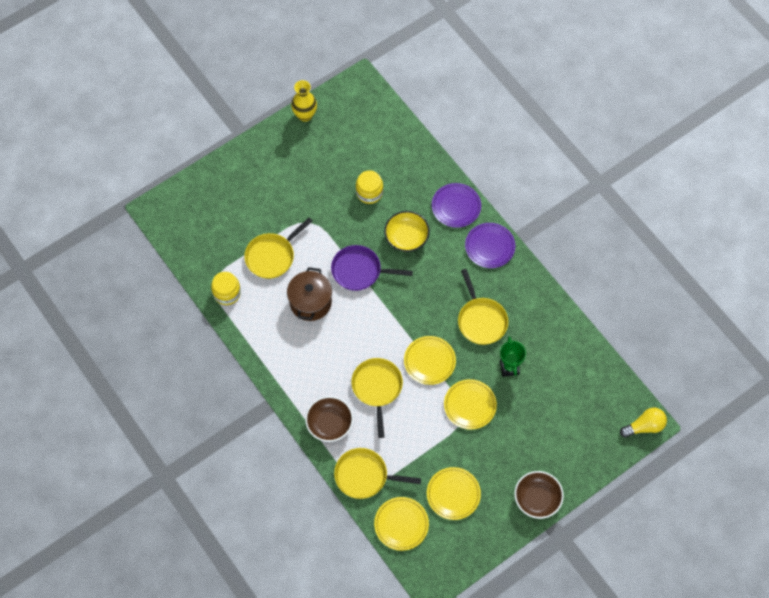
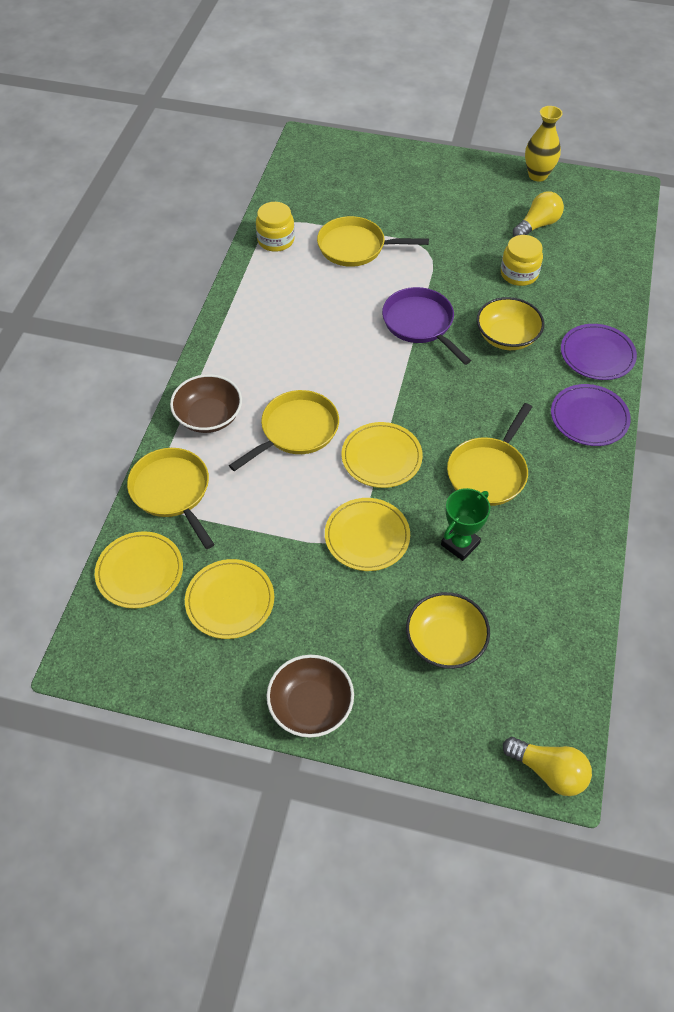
camera: 50 degrees right, 10 degrees down
(310, 302) = (337, 308): brown pot -> none
(343, 151) = (537, 225): none -> yellow light bulb
(553, 417) = (445, 641): none -> yellow bowl

